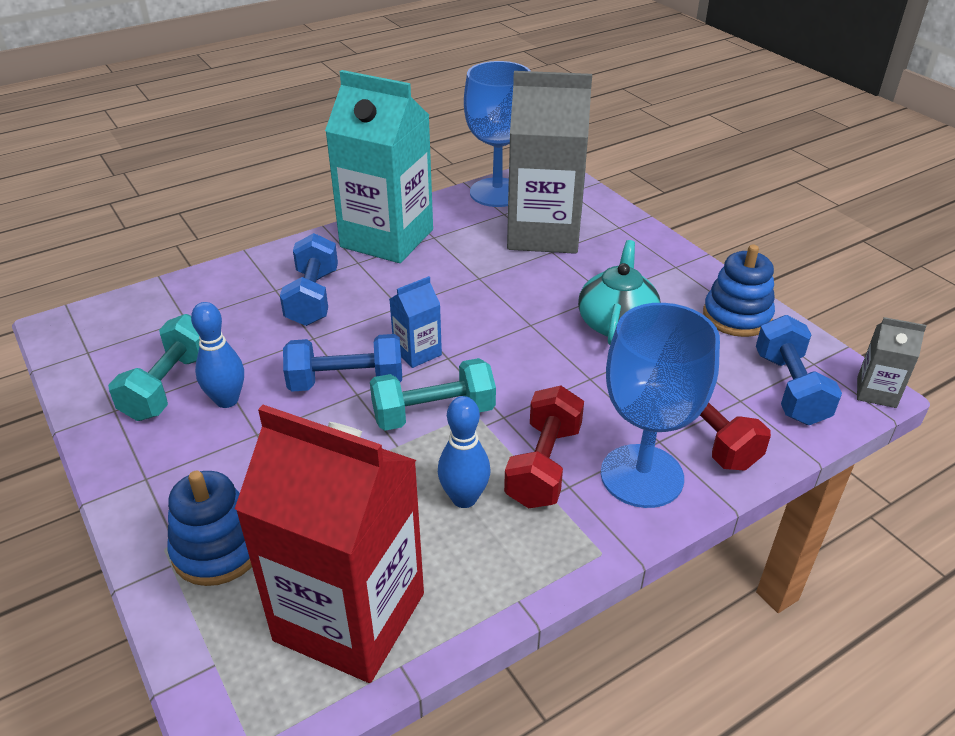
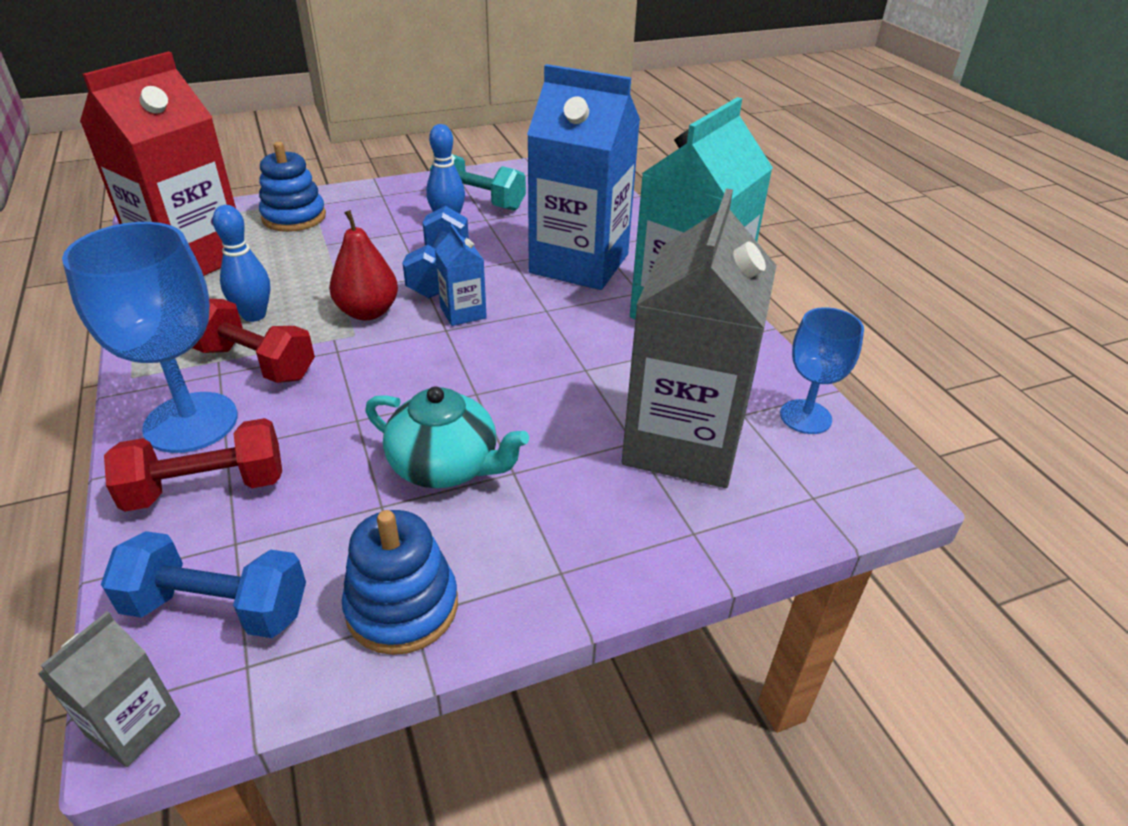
camera: 100 degrees right, 0 degrees up
(313, 298) = (579, 263): blue dumbbell -> blue carton
(433, 414) = (368, 312): turquoise dumbbell -> red pear
(497, 193) = (805, 417): blue goblet -> blue goblet, size x0.60

